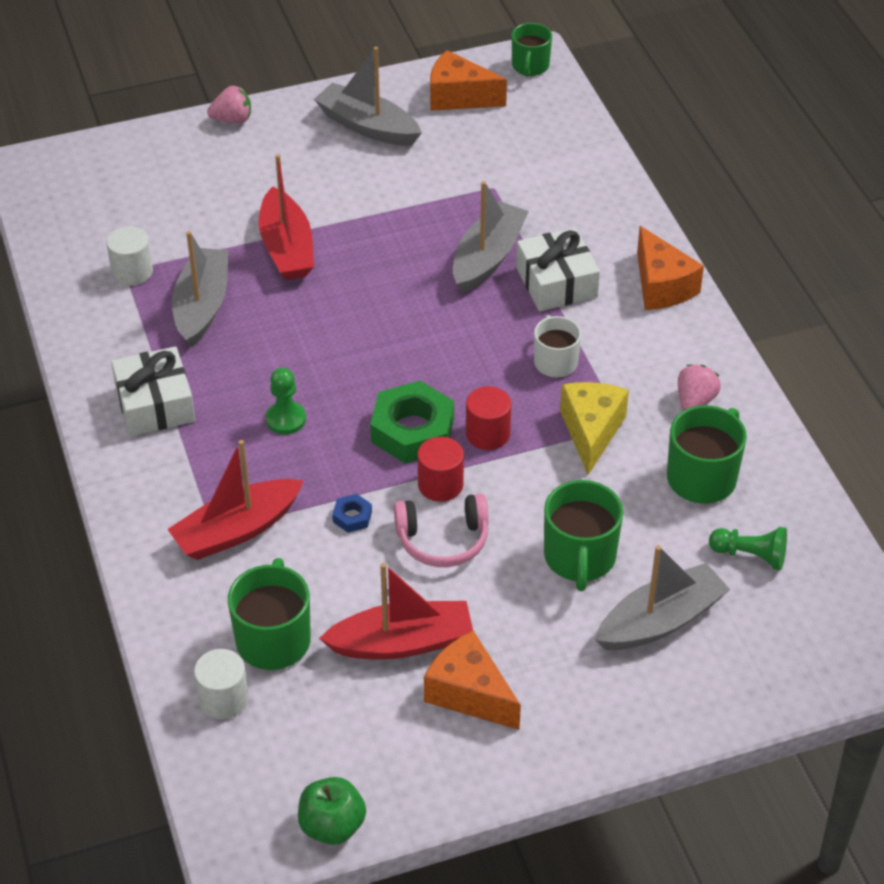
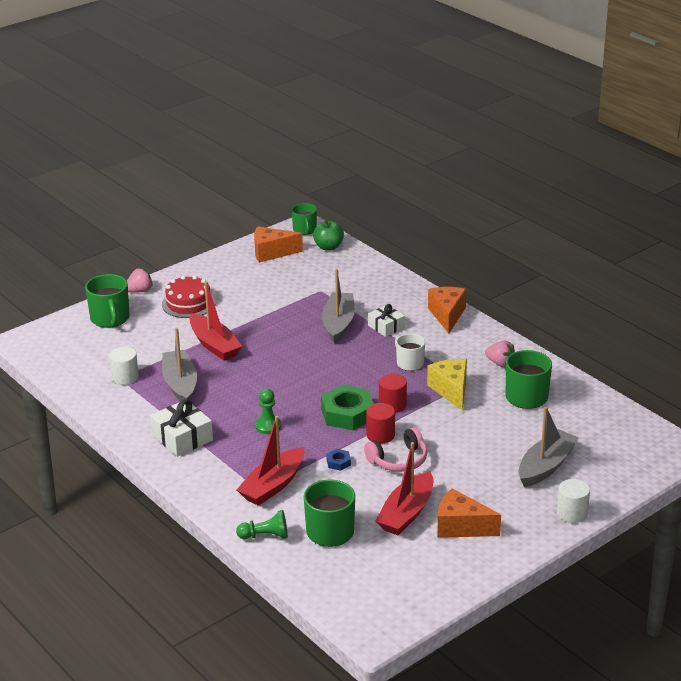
camera: 20 degrees left, 15 degrees down
(223, 699) = (318, 567): white cylinder -> white cylinder (572, 513)
(289, 161) = (188, 303): none -> red cake
(332, 826) = (422, 608): green apple -> green apple (328, 247)
(367, 126) = (225, 277): grey boat -> none
(402, 642) = (406, 513): red boat -> red boat turned 150 degrees clockwise
(556, 282) = (386, 327): white gift -> white gift, size x0.65
(579, 558) = (482, 449): green mug -> green mug (110, 319)
(661, 286) = (447, 315): orange cheese -> orange cheese turned 135 degrees counterclockwise
(695, 401) = (500, 363): pink strawberry -> pink strawberry turned 120 degrees clockwise
(750, 555) = (575, 425): green pawn -> green pawn (265, 536)

